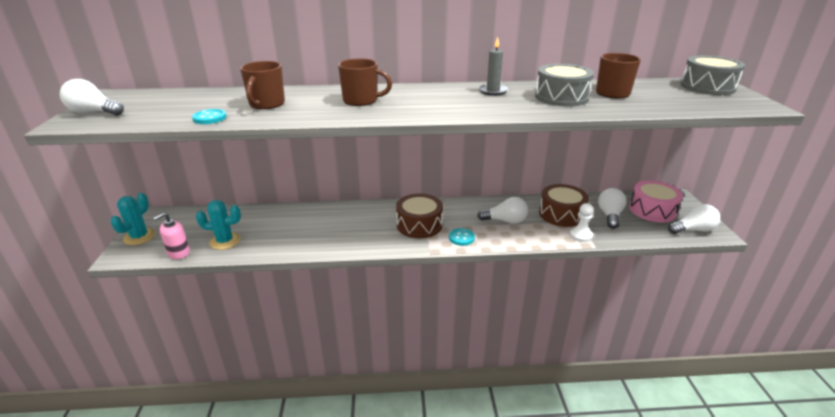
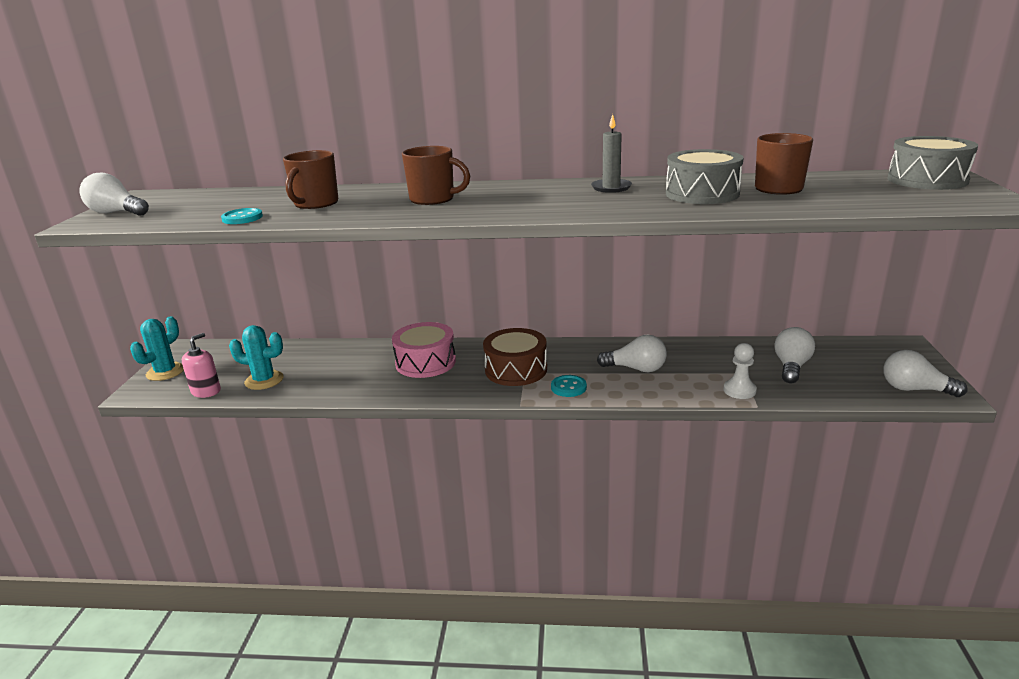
camera: 10 degrees right, 5 degrees down
(179, 253) = (206, 391): pink soap dispenser -> pink soap dispenser turned 150 degrees clockwise
(561, 214) = (719, 363): brown drum -> none
(652, 210) = (859, 362): pink drum -> pink drum (425, 362)
(693, 230) = (914, 389): white light bulb -> white light bulb turned 150 degrees counterclockwise

